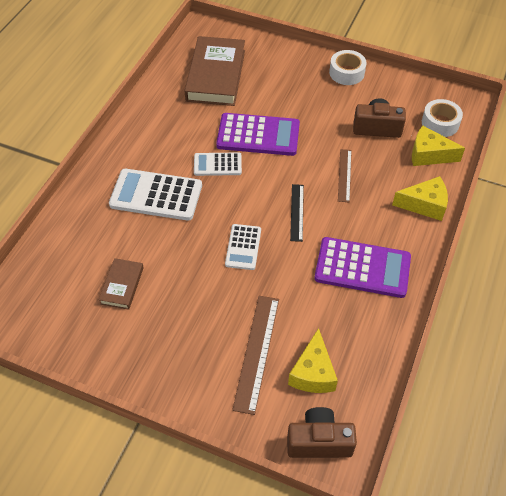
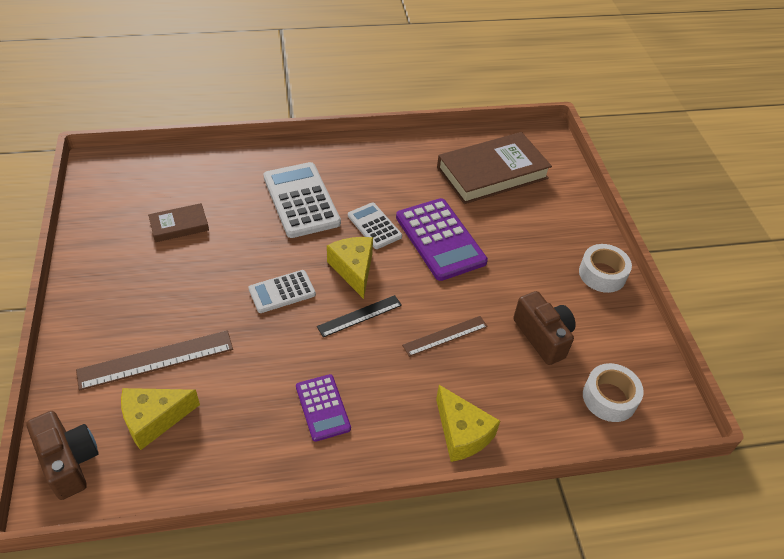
camera: 55 degrees right, 5 degrees down
(362, 268) = (323, 407): purple calculator -> purple calculator, size x0.58
(429, 155) = (546, 406): yellow cheese -> yellow cheese (353, 269)

